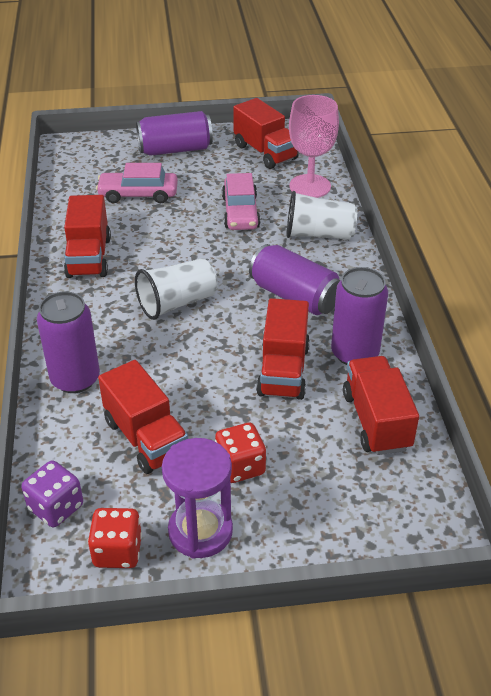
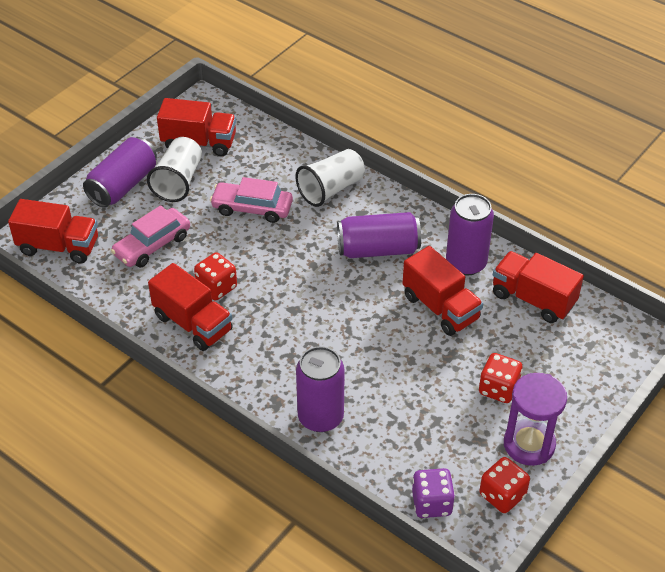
camera: 45 degrees left, 5 degrees up
(139, 246) = (217, 287): none -> red dice
(146, 437) = (421, 417): red truck -> red truck (59, 246)
(177, 303) = (308, 311): white cup -> white cup (178, 181)
(240, 212) = (252, 208): pink car -> pink car turned 150 degrees clockwise
(310, 186) = (272, 152): pink goblet -> none

